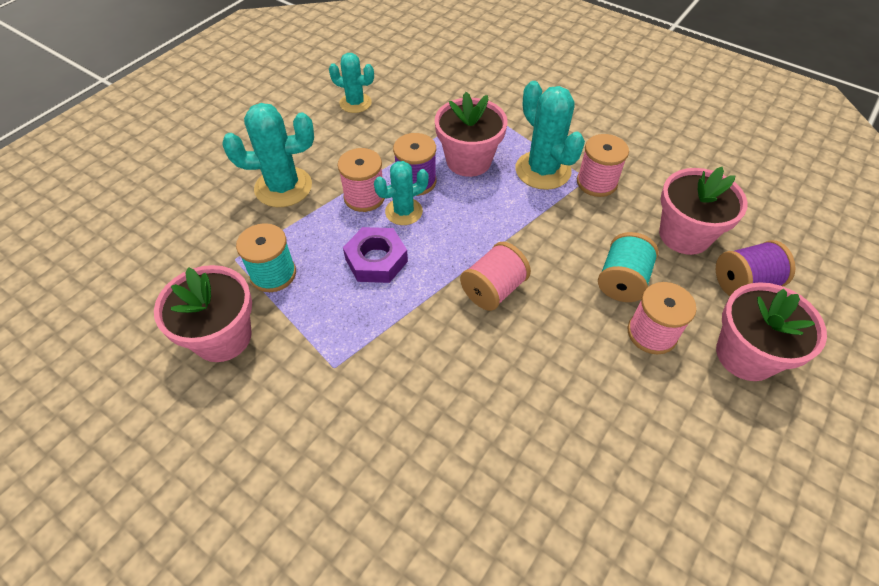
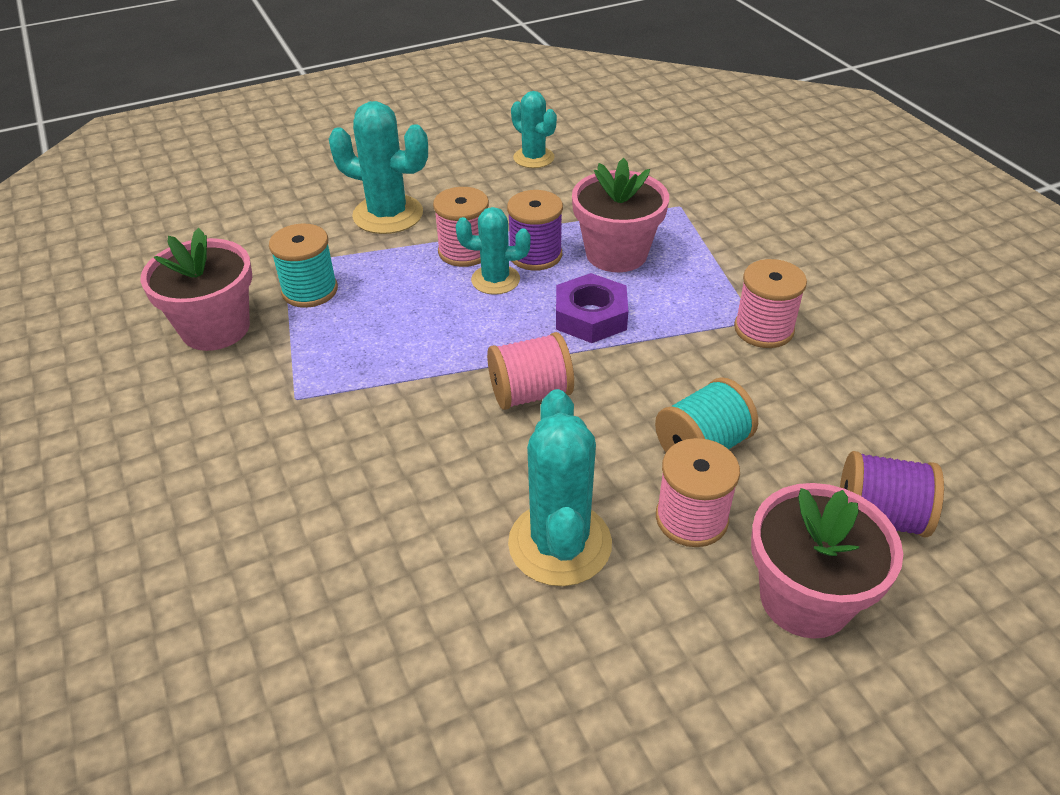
camera: 30 degrees right, 10 degrees down
(376, 260) = (425, 316): purple nut -> purple nut (591, 316)
(543, 170) = (702, 293): turquoise cactus -> turquoise cactus (560, 544)
(684, 235) = (838, 429): pink flower pot -> none

